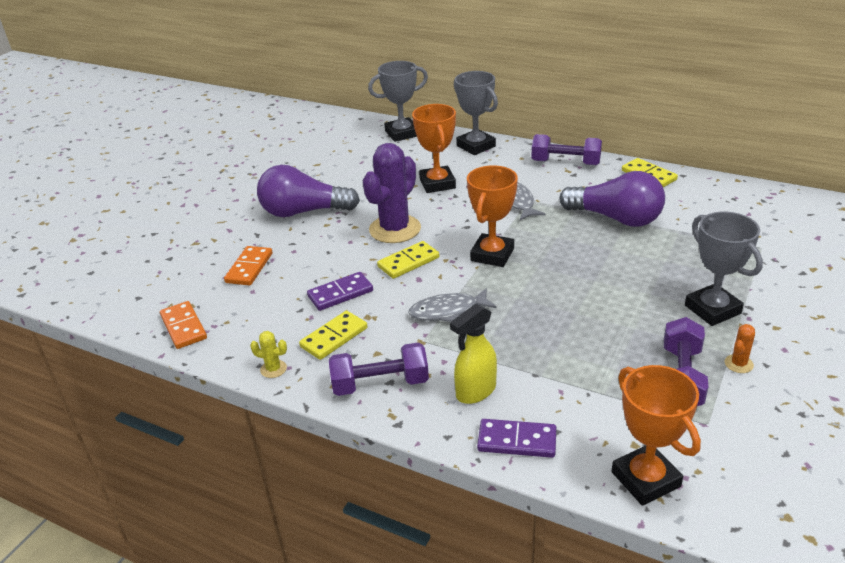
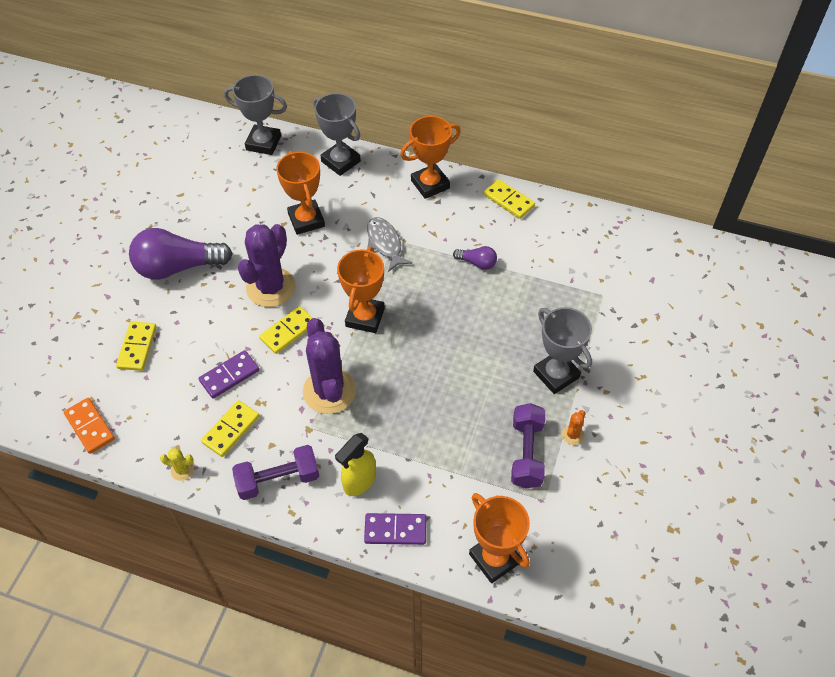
camera: 10 degrees left, 20 degrees up
(249, 268) = (137, 347): orange domino -> yellow domino
(402, 133) = (263, 143): grey trophy -> grey trophy turned 45 degrees clockwise
(448, 311) = (329, 391): grey fish -> purple cactus
(565, 163) = (430, 184): purple dumbbell -> orange trophy
(616, 218) = (477, 263): purple light bulb -> purple light bulb, size x0.46

